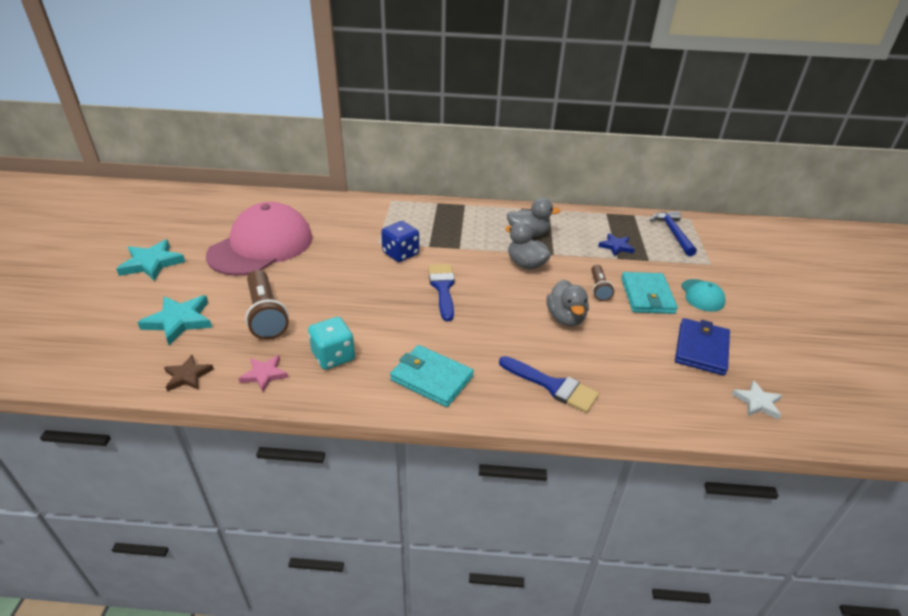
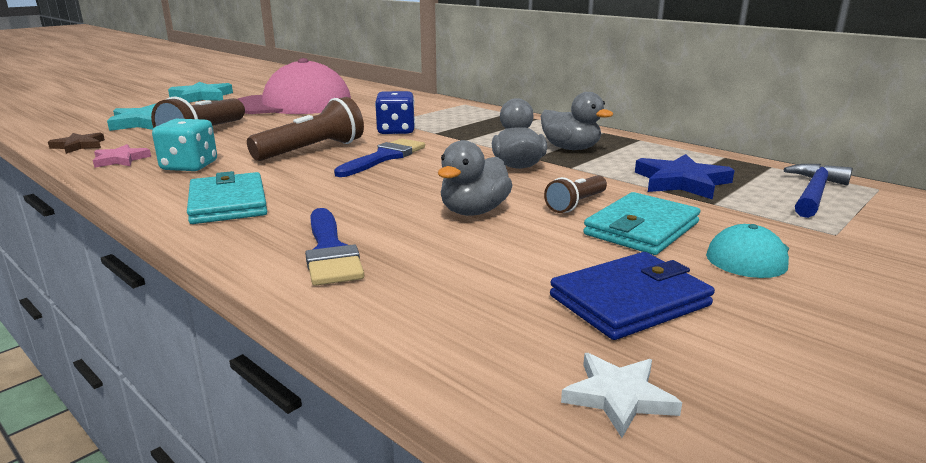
camera: 40 degrees right, 15 degrees down
(384, 300) = (312, 150): none -> brown flashlight
(616, 247) = (681, 182): blue star -> blue star, size x1.62

